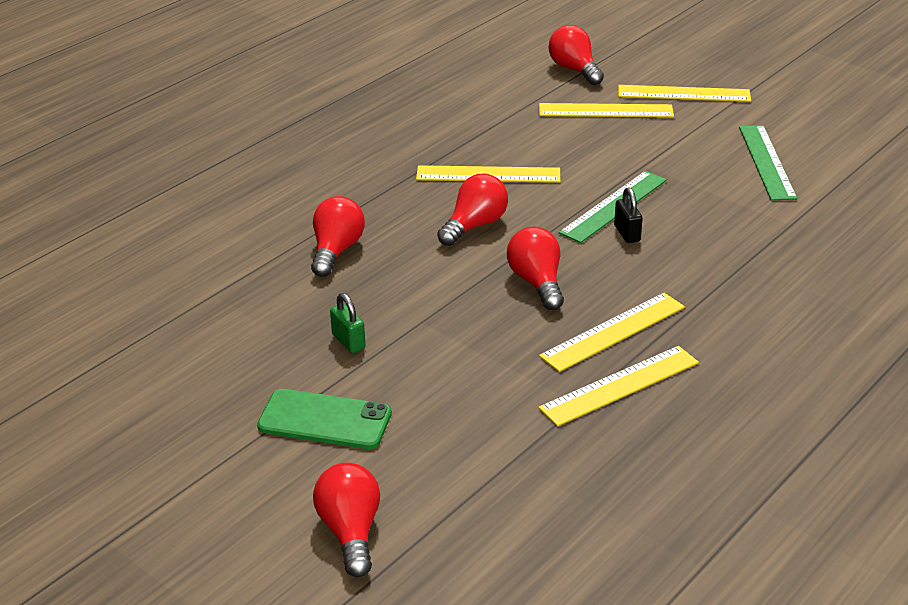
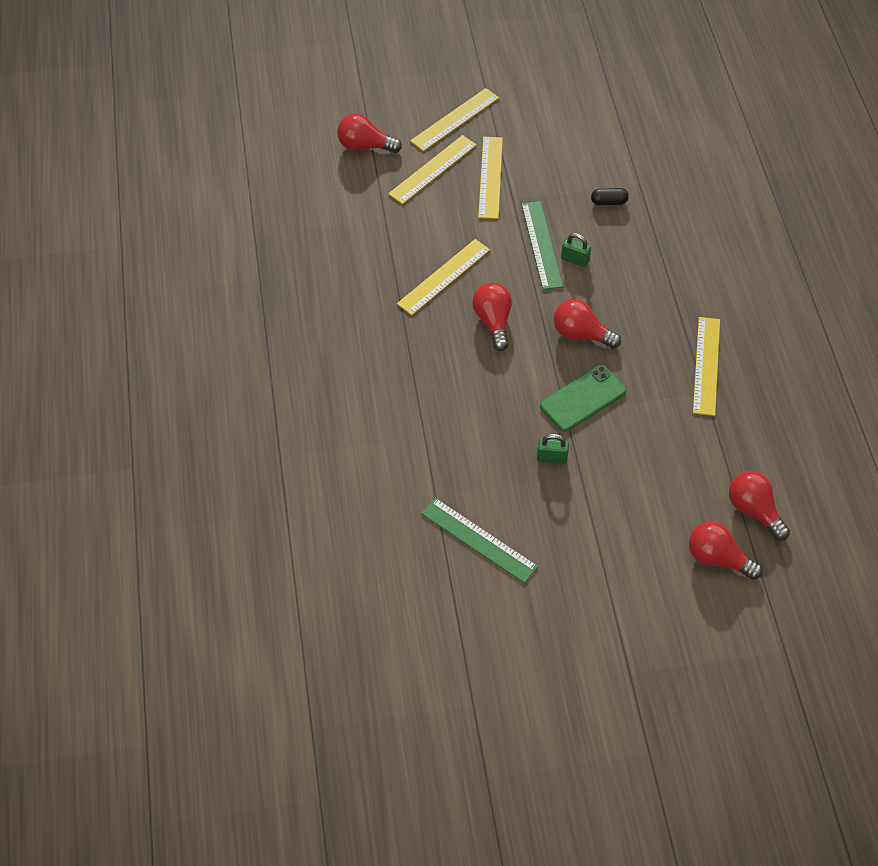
camera: 50 degrees left, 20 degrees up
(325, 420) = (614, 514): green phone -> green phone (583, 399)
(336, 250) = (450, 405): red light bulb -> red light bulb (754, 511)
(613, 332) = (659, 334): yellow ruler -> yellow ruler (490, 177)
(627, 233) = (575, 260): black padlock -> green padlock
(735, 217) = (609, 202): none -> black capsule
(766, 162) = (569, 144): green ruler -> green ruler (478, 540)

